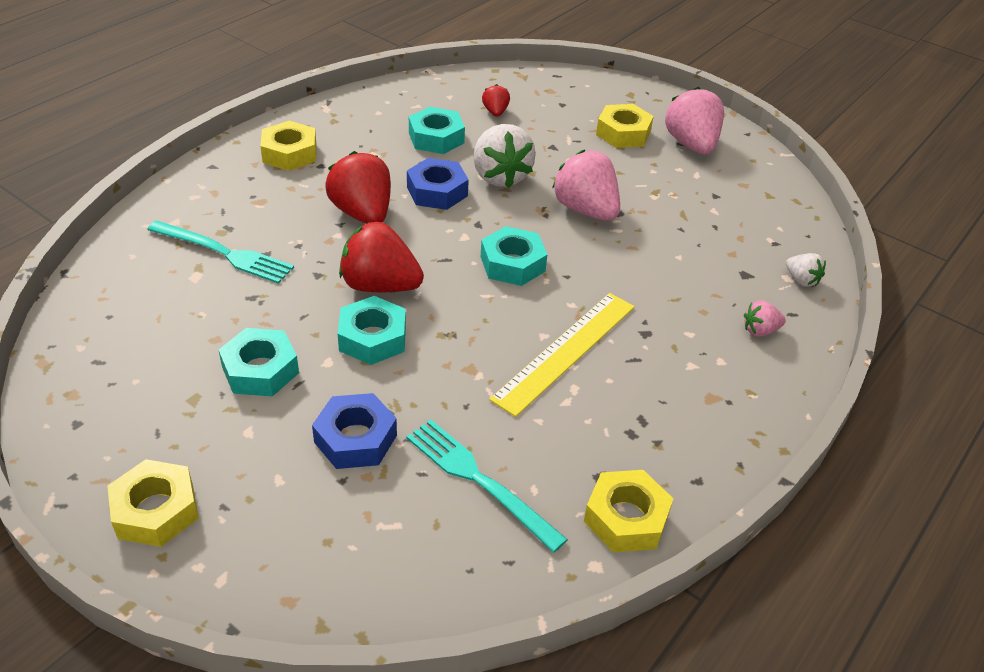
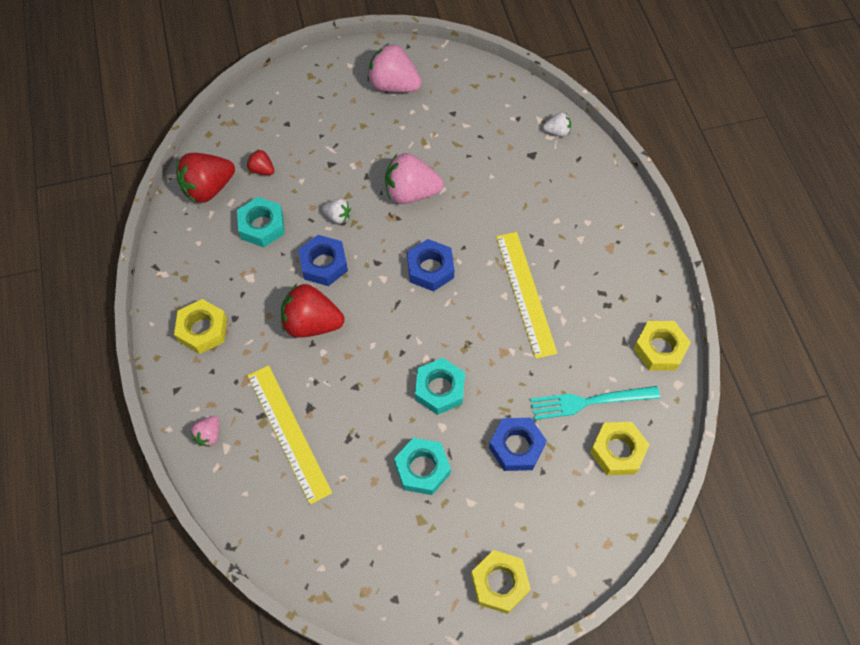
camera: 50 degrees left, 20 degrees up
(224, 253) = (288, 432): turquoise fork -> yellow ruler
(380, 286) = (394, 356): red strawberry -> red strawberry (208, 188)
(500, 176) = (338, 216): white strawberry -> white strawberry, size x0.50
(512, 264) = (430, 269): turquoise nut -> blue nut
(623, 133) = (350, 113): yellow nut -> yellow nut (617, 451)
(760, 330) = (579, 185): pink strawberry -> pink strawberry (209, 435)

